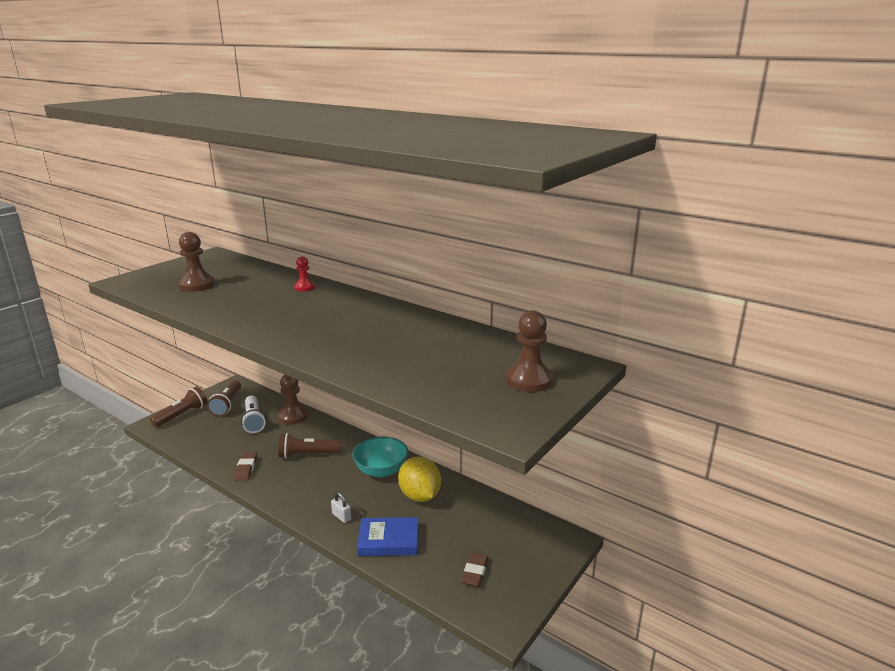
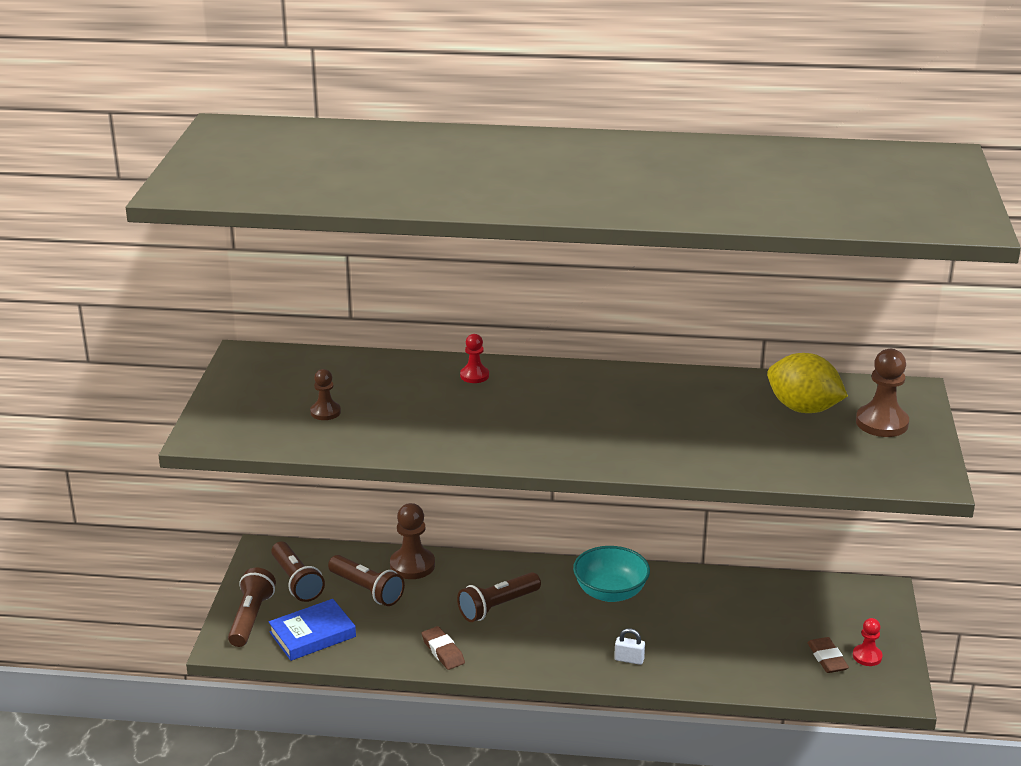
camera: 30 degrees left, 5 degrees up
(197, 285) = (325, 412): brown pawn -> brown pawn, size x0.59
(253, 421) = (367, 590): white flashlight -> brown flashlight
(388, 540) = (709, 663): blue book -> blue book (312, 634)
(420, 496) = (687, 604): yellow lemon -> yellow lemon (803, 408)
(507, 583) = (867, 656): none -> red pawn

